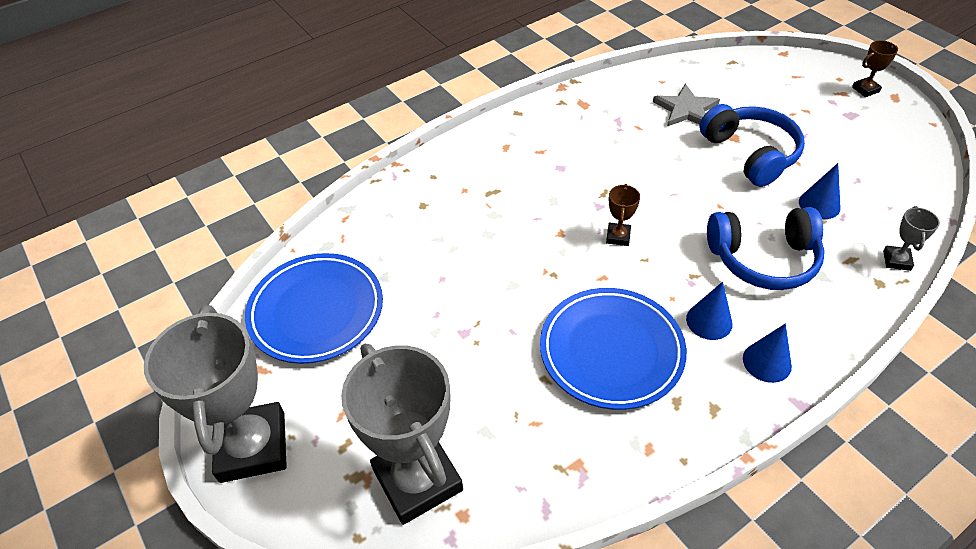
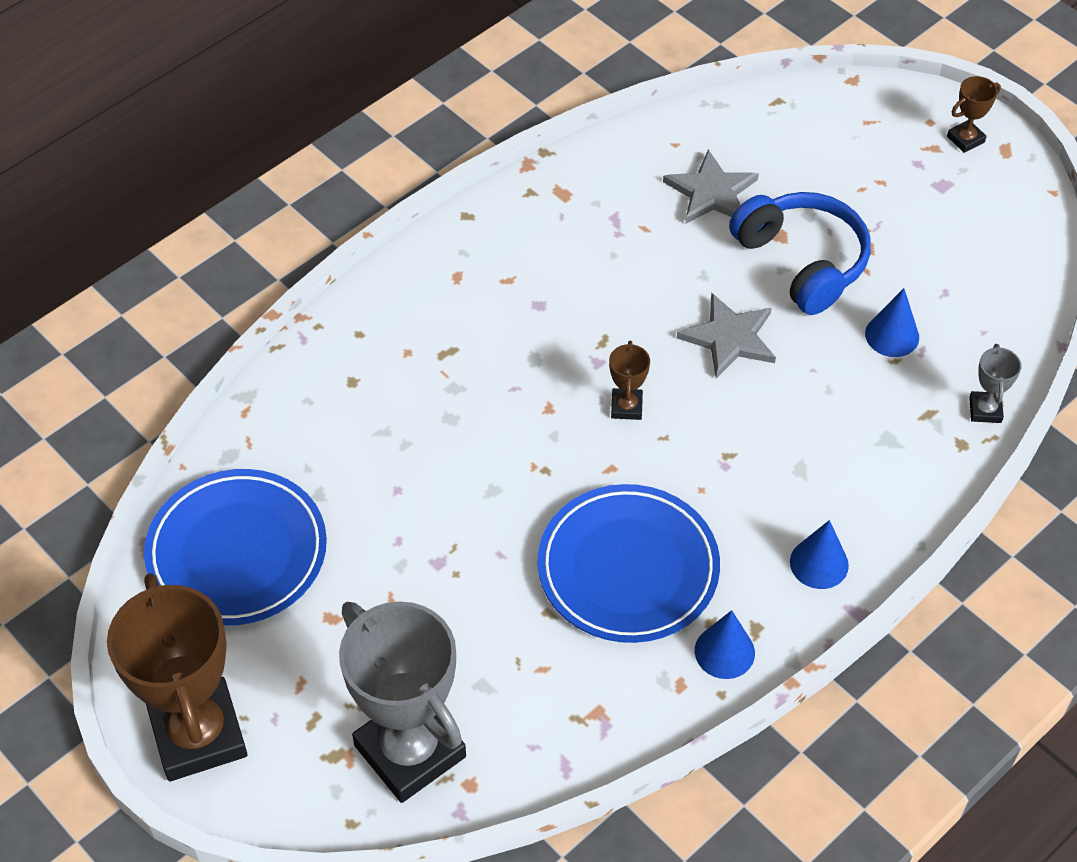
camera: 10 degrees left, 5 degrees up
(253, 446) = (198, 735): grey trophy -> brown trophy
(697, 197) = (729, 338): none -> grey star
(709, 321) = (748, 516): blue cone -> blue cone (724, 652)
(763, 259) = (817, 423): blue headphones -> none

